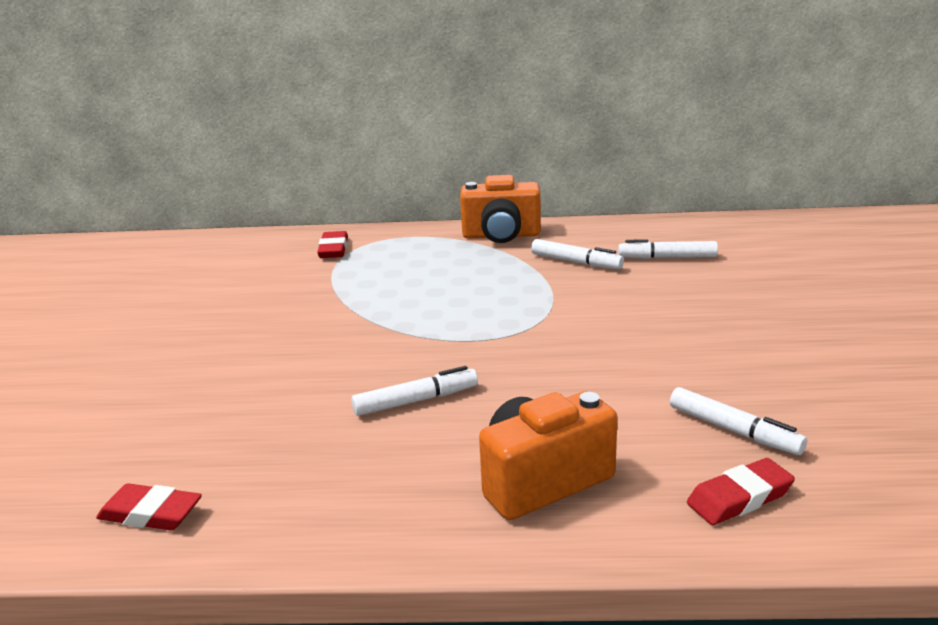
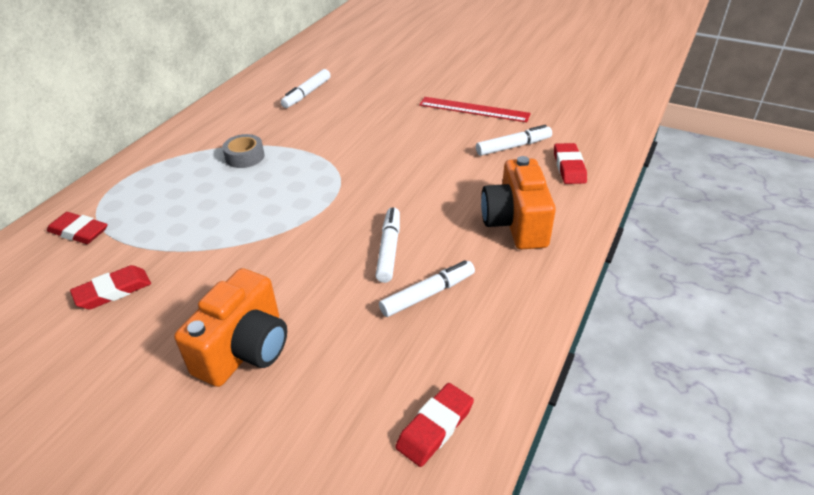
camera: 65 degrees left, 15 degrees up
(269, 290) = (113, 291): none -> red eraser
(501, 236) = (182, 141): orange camera -> orange camera (245, 349)
(507, 271) = (245, 157): none -> grey tape
(576, 262) = (269, 126): white marker -> white marker (427, 294)
(791, 371) = (474, 109): none -> red ruler

